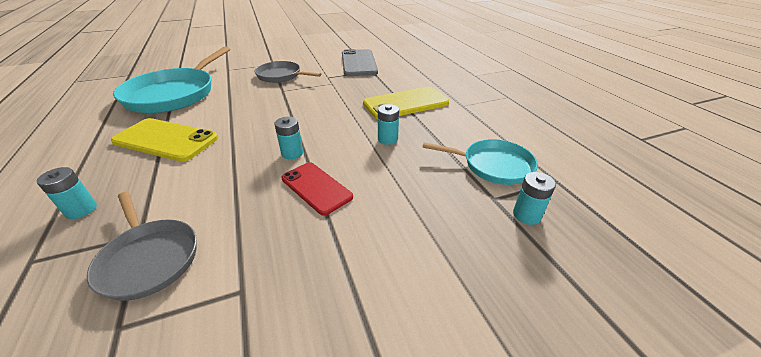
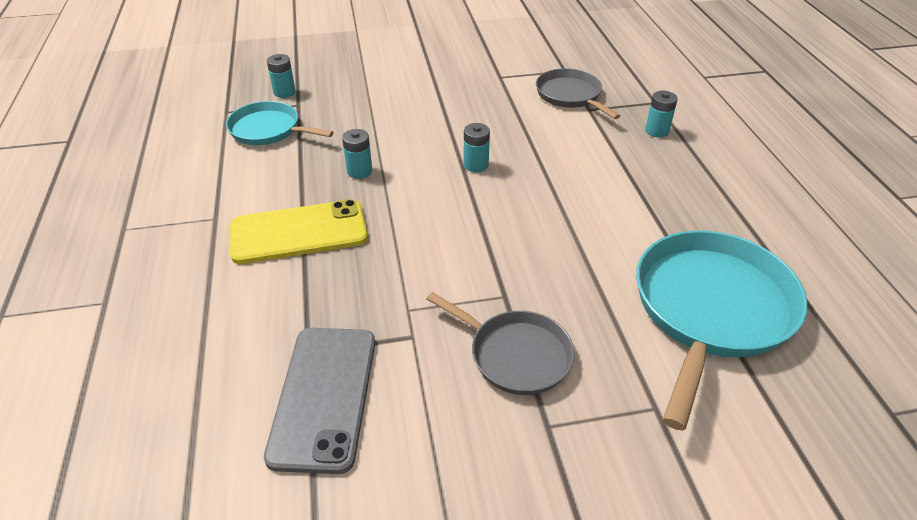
camera: 170 degrees left, 5 degrees up
(166, 140) = (640, 200): yellow phone -> none
(316, 187) = (450, 128): red phone -> none

